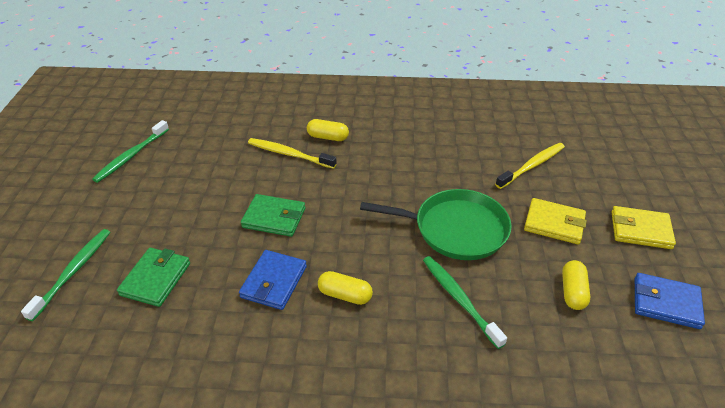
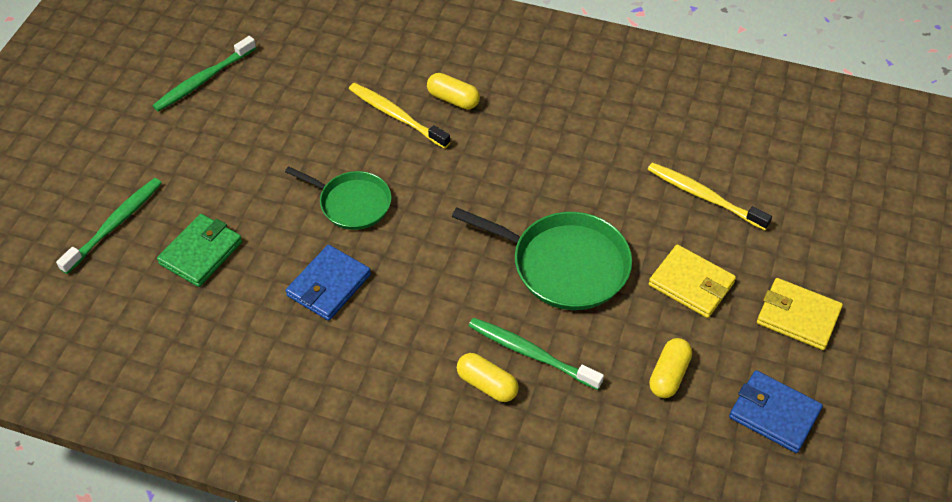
camera: 15 degrees right, 10 degrees up
(274, 218) = (352, 203): green wallet -> green pan
(345, 295) = (403, 319): yellow capsule -> yellow capsule (487, 384)
(459, 299) = (531, 353): green toothbrush -> green toothbrush turned 45 degrees counterclockwise
(532, 166) = (704, 196): yellow toothbrush -> yellow toothbrush turned 120 degrees counterclockwise

